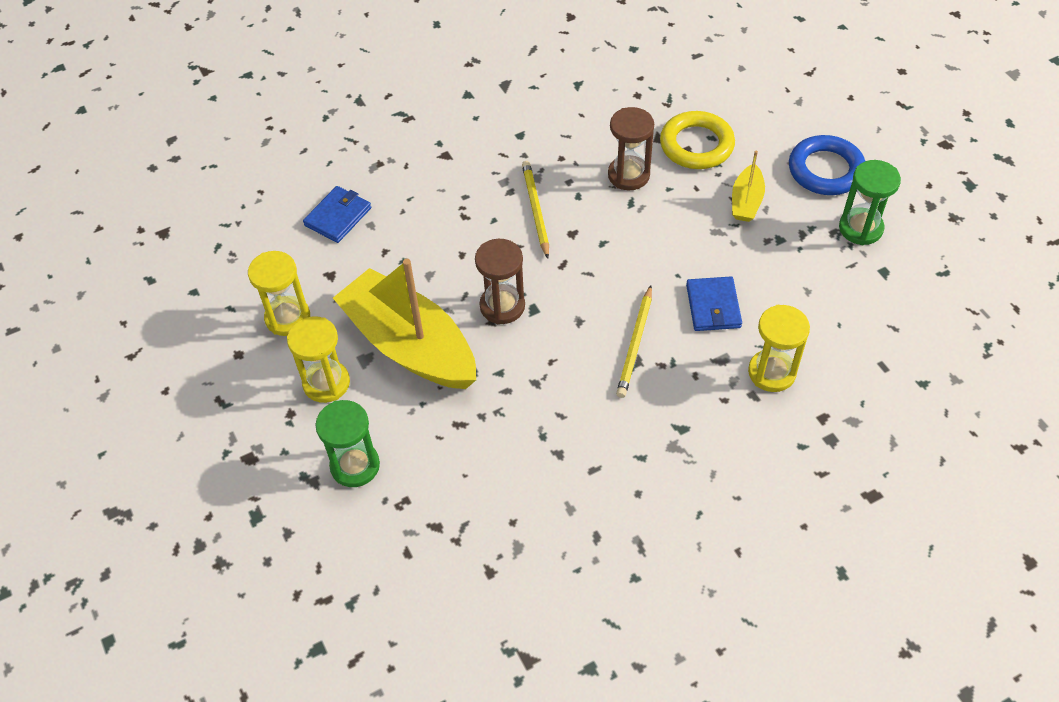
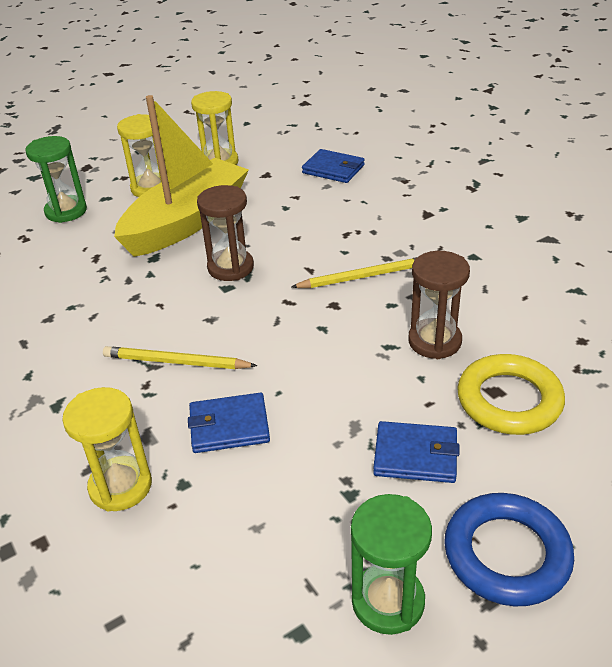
camera: 85 degrees right, 15 degrees down
(746, 201) = (416, 455): yellow boat -> blue wallet

